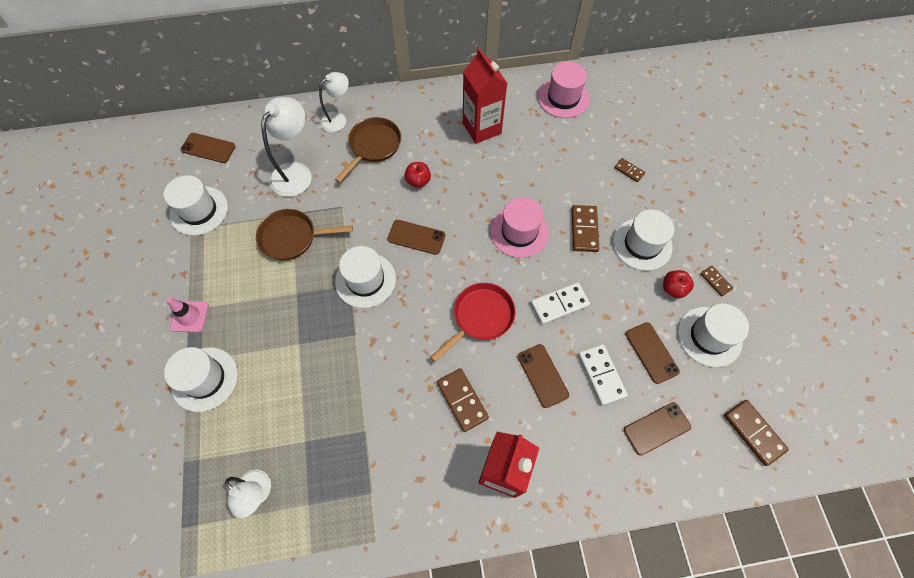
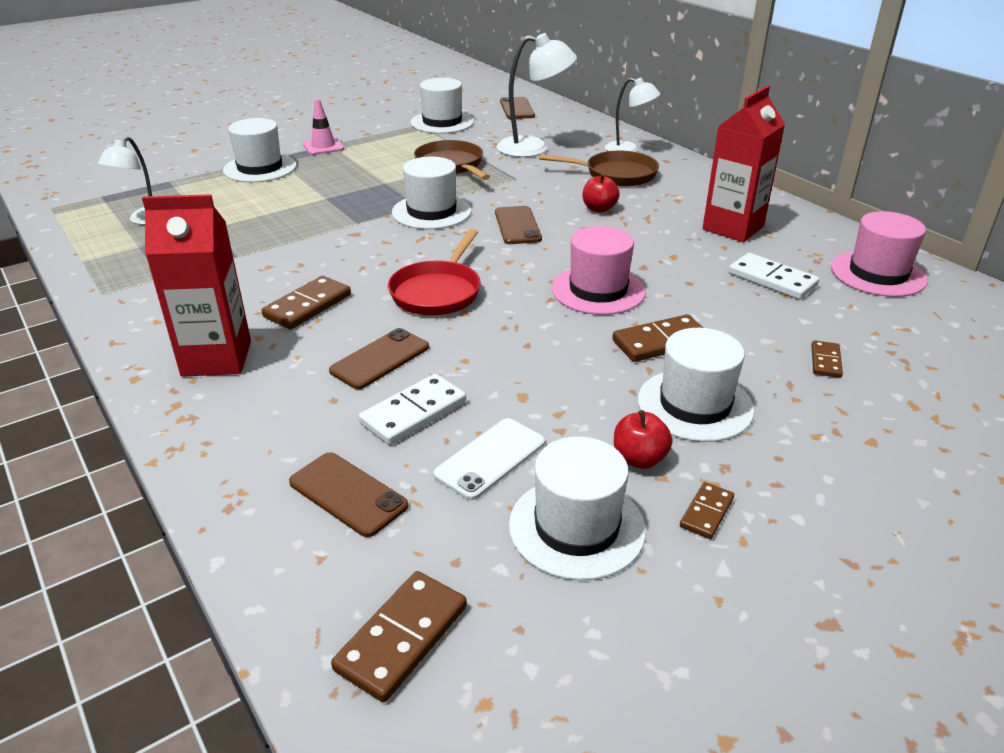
camera: 65 degrees right, 30 degrees down
(480, 317) = (438, 292): red pan -> red pan turned 90 degrees clockwise
(559, 304) = (508, 348): white domino -> white domino (772, 280)
(651, 352) = (490, 458): brown phone -> white phone

